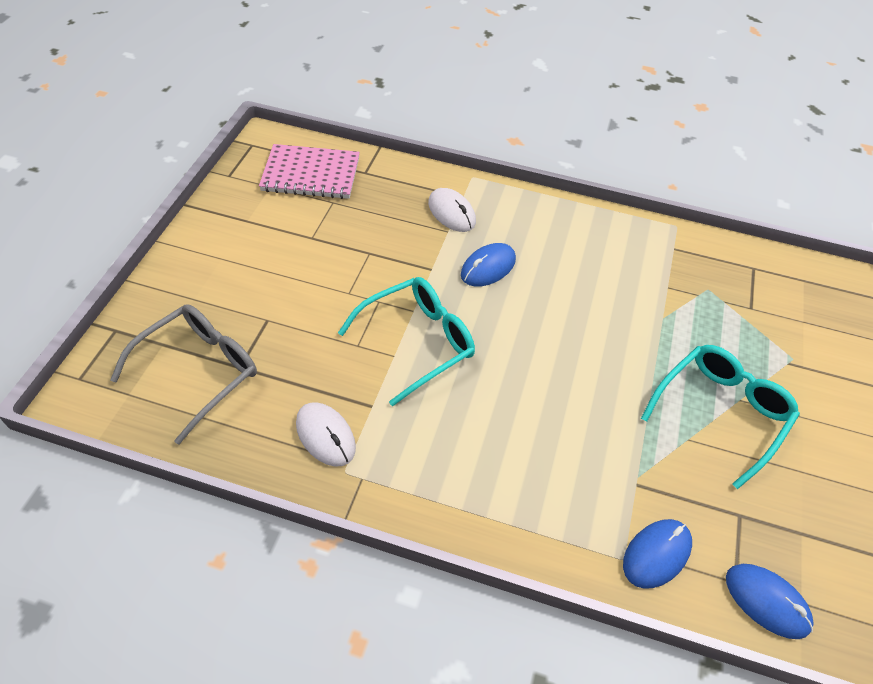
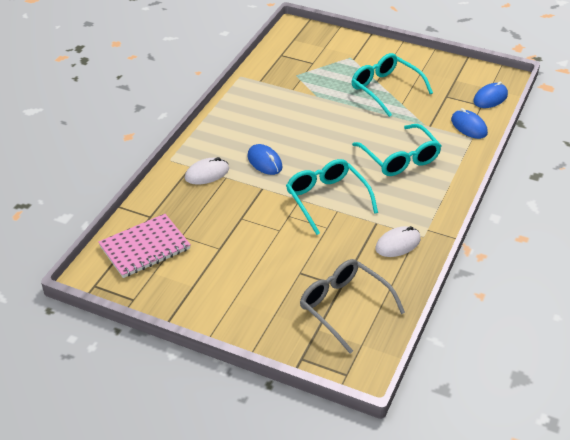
camera: 80 degrees left, 10 degrees down
(311, 174) = (145, 248): pink notebook -> pink notebook turned 45 degrees clockwise
(533, 437) = (400, 158): none -> turquoise glasses

